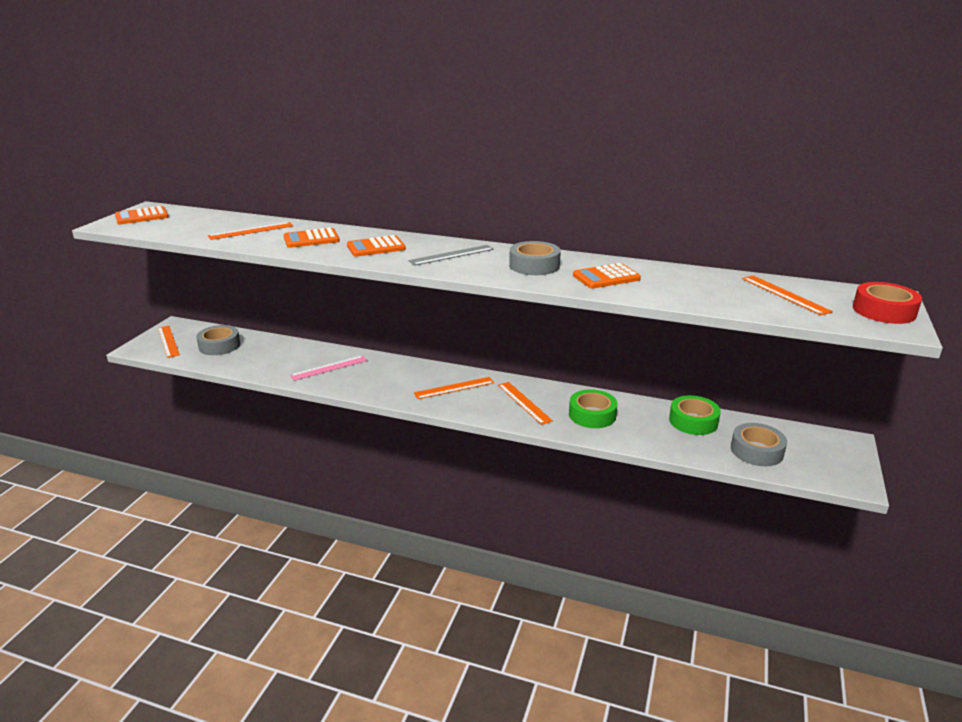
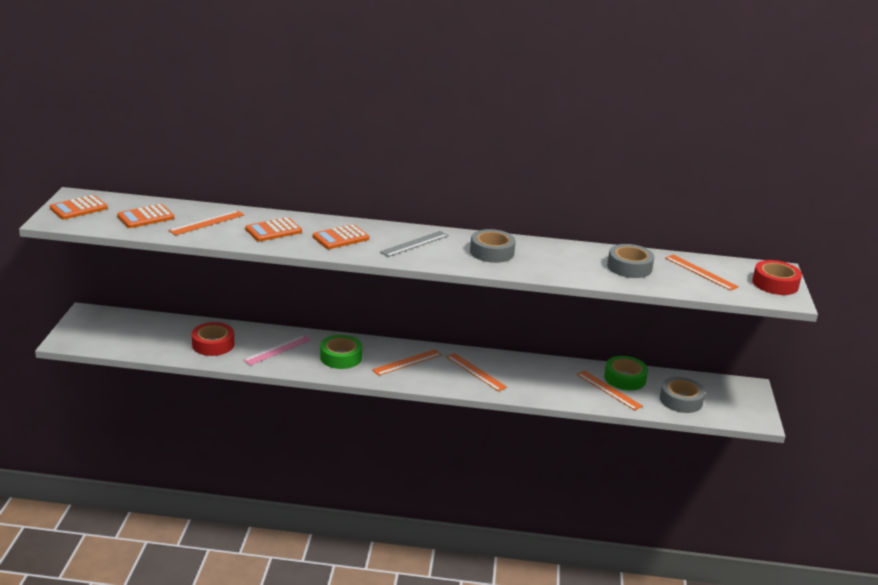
camera: 15 degrees left, 0 degrees up
(168, 341) = (93, 331): orange ruler -> orange ruler (609, 390)
(219, 345) = (151, 333): grey tape -> grey tape (629, 267)
(270, 359) = (213, 344): none -> red tape
(592, 415) = (539, 379): green tape -> green tape (341, 357)
(606, 277) = (556, 262): orange calculator -> orange calculator (145, 217)

